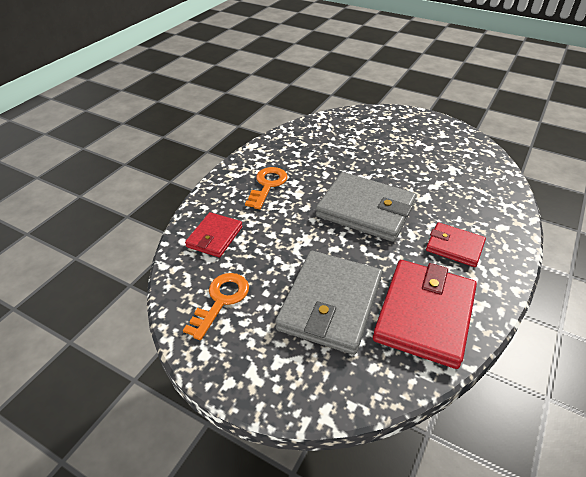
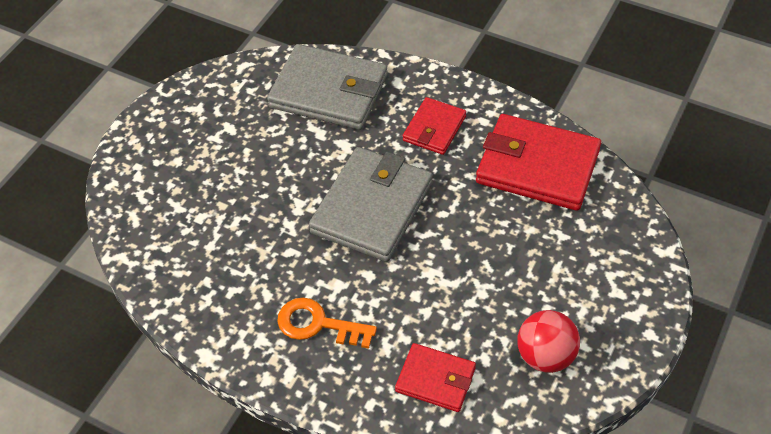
camera: 90 degrees left, 10 degrees up
(221, 300) = (545, 356): orange key -> red ball
(330, 304) = (535, 247): grey wallet -> grey wallet (329, 91)

